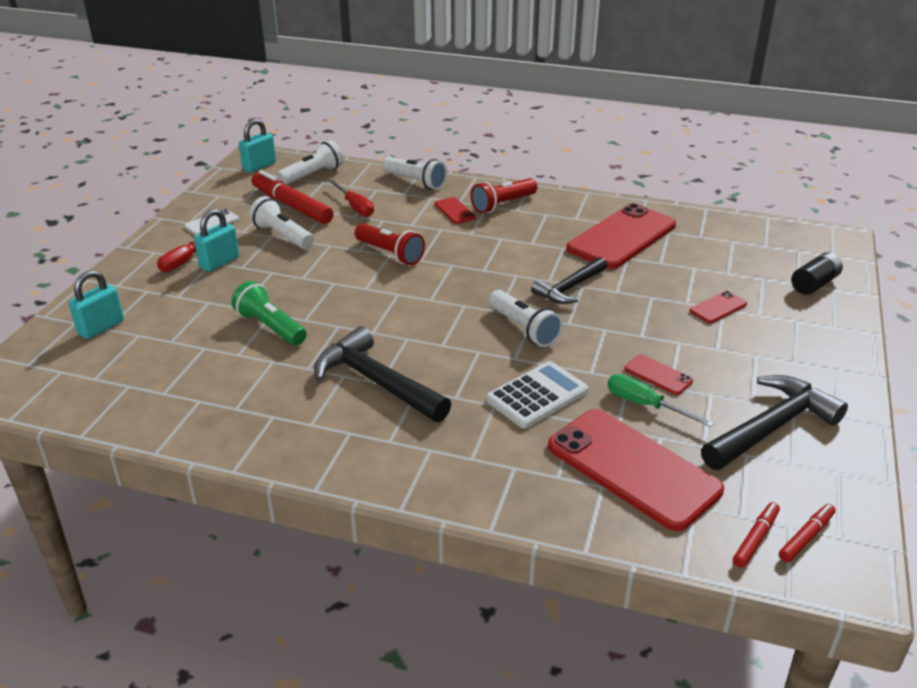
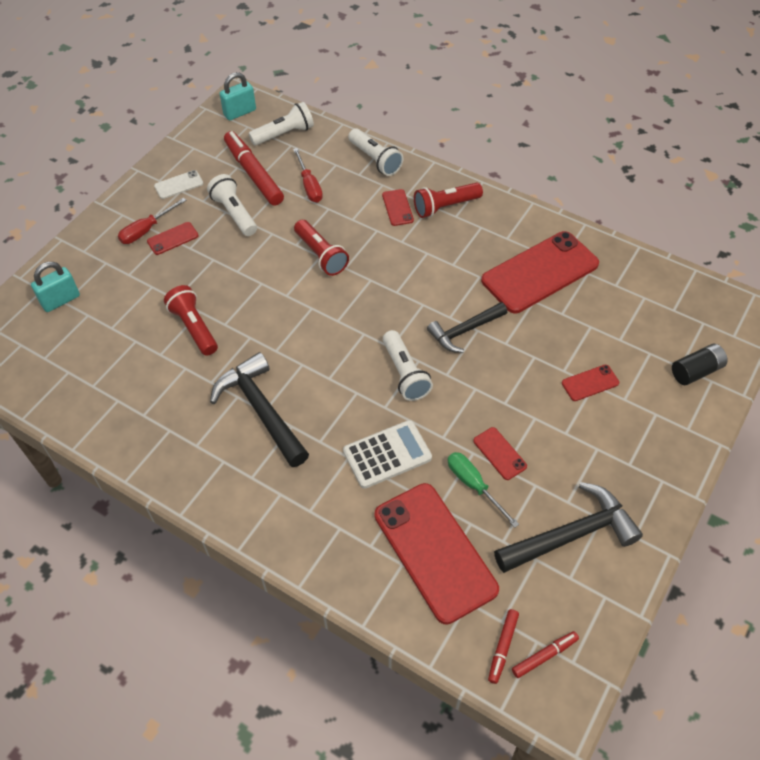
camera: 15 degrees right, 20 degrees up
(219, 262) = (173, 238): turquoise padlock -> red phone
(270, 327) = (194, 327): green flashlight -> red flashlight
(755, 539) = (502, 647): red marker -> red marker turned 150 degrees clockwise

